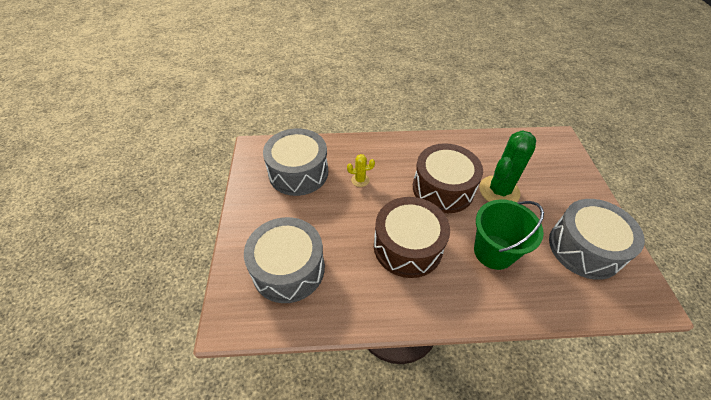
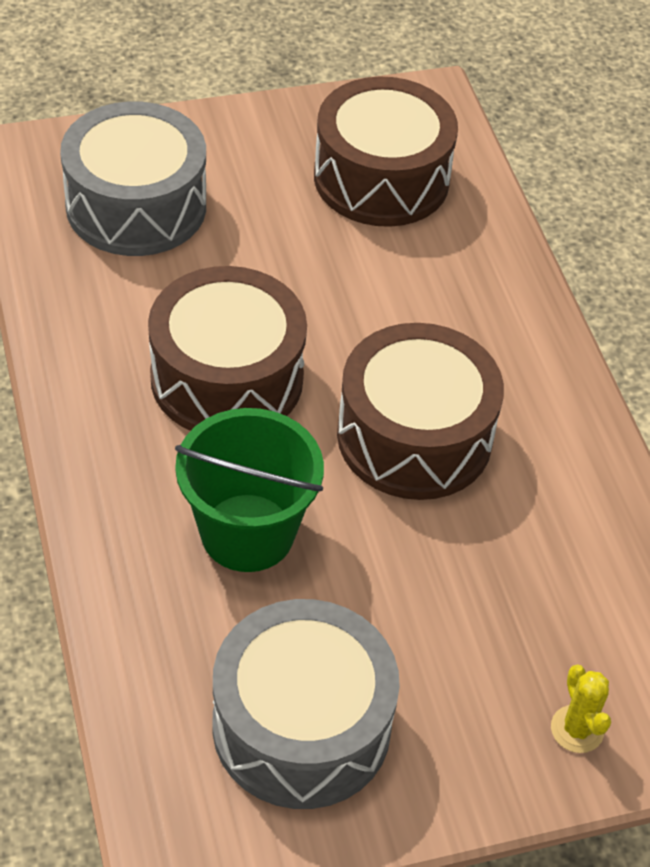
camera: 75 degrees right, 0 degrees up
(298, 172) = (381, 178): grey drum -> brown drum
(360, 180) = (392, 282): yellow cactus -> yellow cactus (577, 729)
(499, 191) = (442, 553): green cactus -> none

